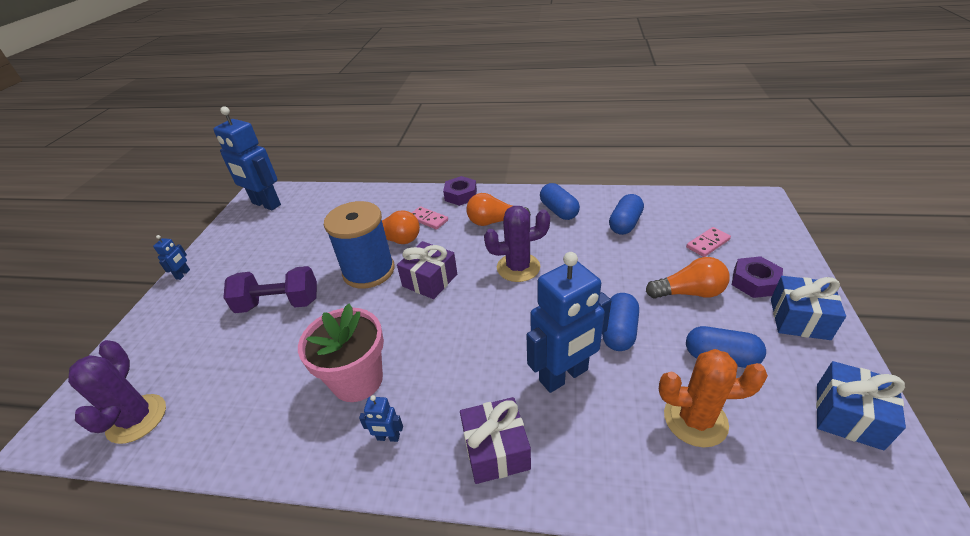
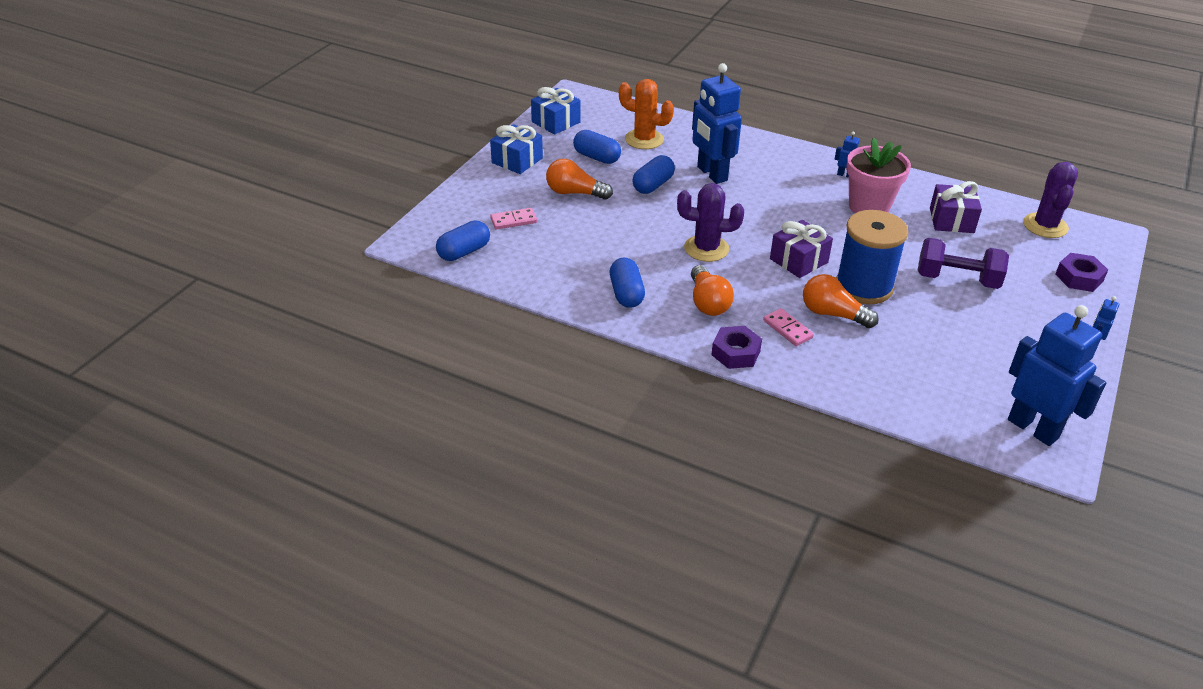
camera: 165 degrees left, 0 degrees up
(494, 222) = (708, 302): orange light bulb -> orange light bulb turned 60 degrees clockwise
(496, 450) = (774, 155): purple gift -> purple gift (951, 220)
(564, 376) = (711, 174): blue robot -> blue robot turned 105 degrees counterclockwise
(625, 224) = (569, 259): blue capsule -> blue capsule (464, 252)
(754, 282) = (516, 186): purple nut -> purple nut (1079, 278)

